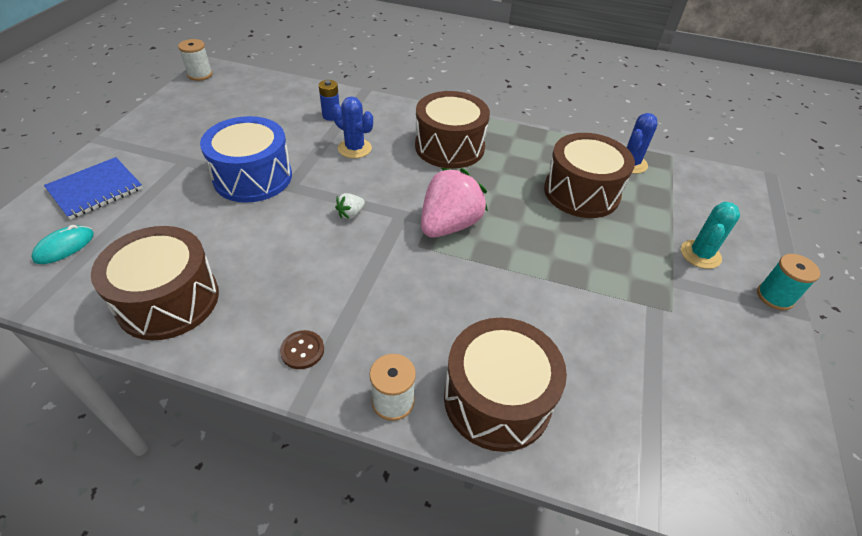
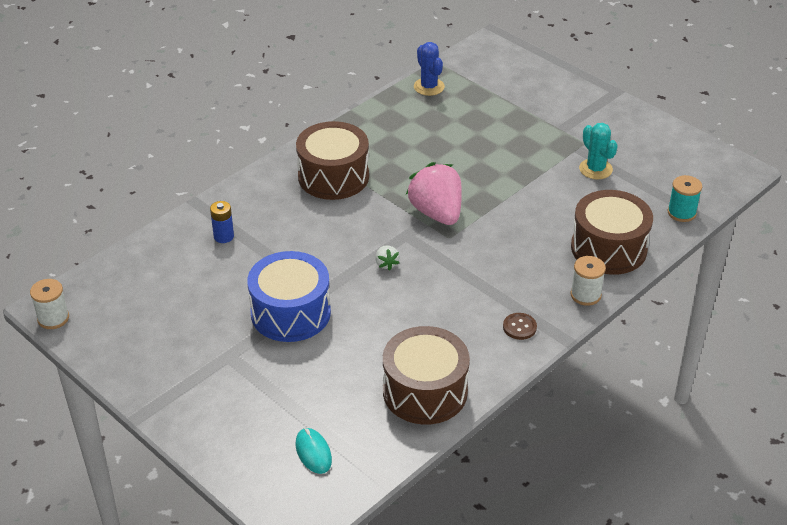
camera: 60 degrees left, 5 degrees down
(95, 189) = (234, 425): blue notebook -> none
(354, 148) = (292, 236): blue cactus -> none
(581, 192) = (445, 128): brown drum -> none
(700, 254) = (545, 104): turquoise cactus -> turquoise cactus (595, 169)
(774, 297) = (599, 94): turquoise spool -> turquoise spool (681, 213)

